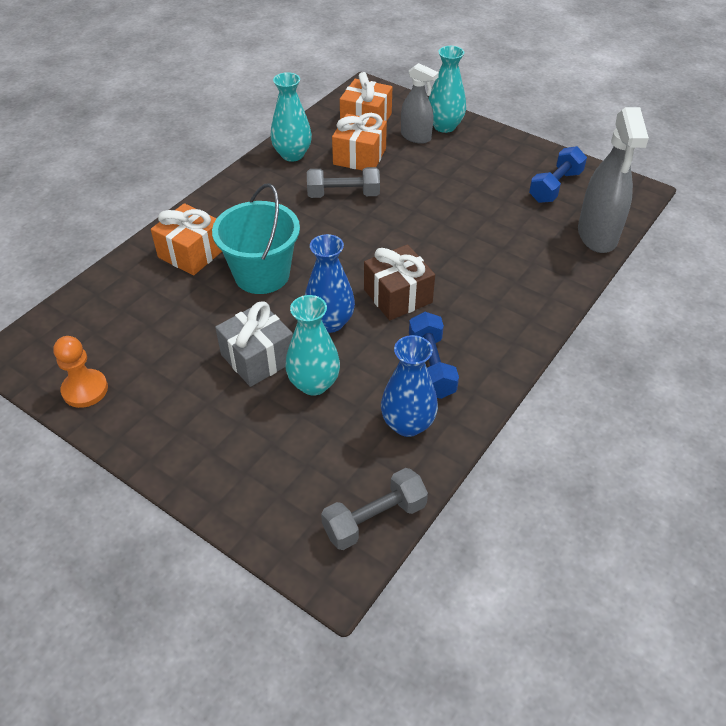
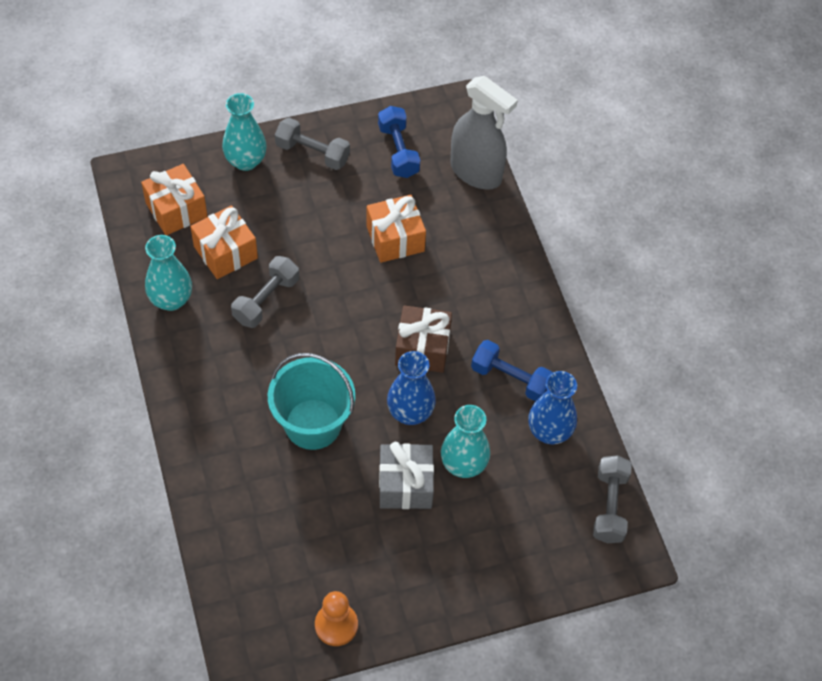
camera: 55 degrees left, 10 degrees up
(191, 253) = (237, 459): orange gift -> orange gift (395, 239)
(416, 137) = (239, 192): grey spray bottle -> none
(493, 150) = (312, 153): none -> grey dumbbell

